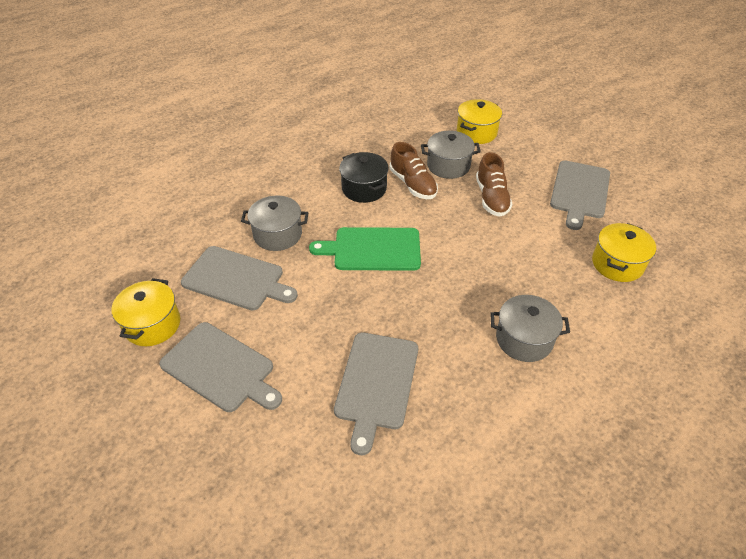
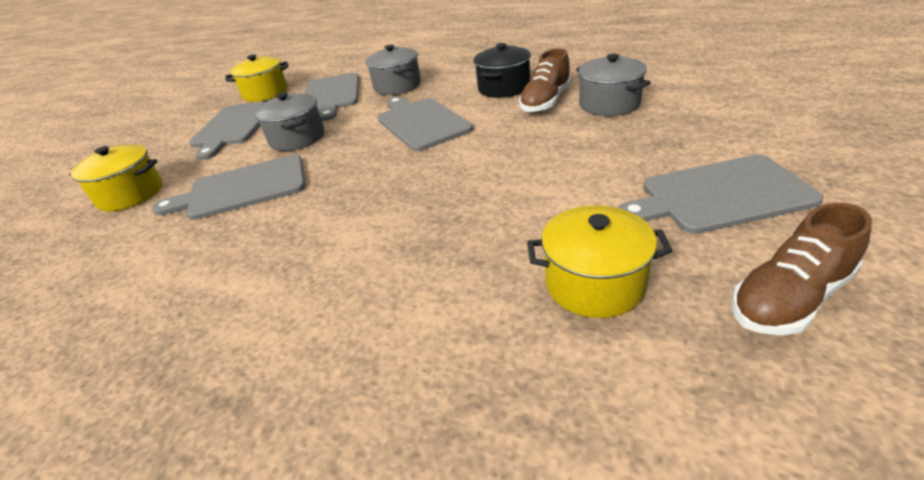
camera: 65 degrees right, 10 degrees down
(373, 249) = (421, 122): green cutting board -> grey cutting board
(476, 133) = (704, 94): yellow pot -> yellow pot (131, 194)
(491, 198) = (592, 144): brown shoe -> brown shoe (789, 298)
(524, 339) = (356, 250): grey pot -> grey pot (297, 138)

